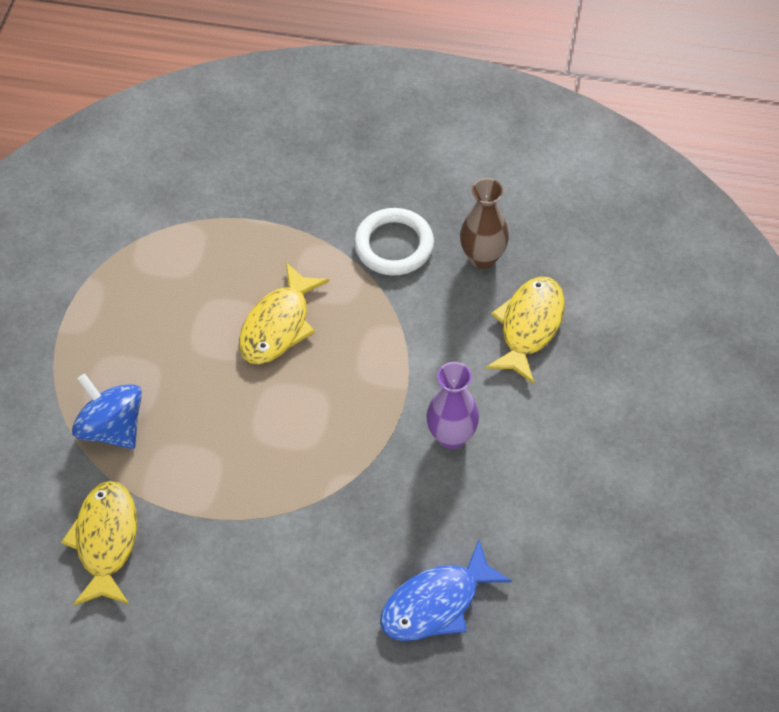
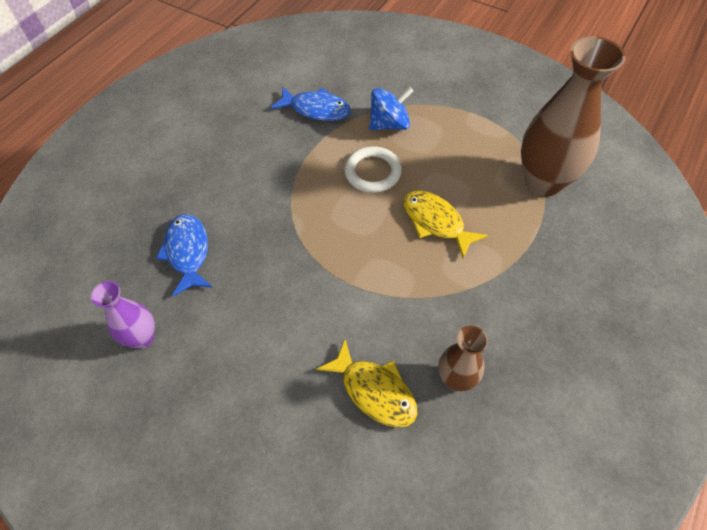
camera: 110 degrees right, 0 degrees up
(106, 540) = (316, 109): yellow fish -> blue fish
(171, 225) = (543, 182): none -> brown vase
(394, 245) = (488, 316): white ring -> white ring (373, 172)
(451, 436) = (301, 300): purple vase -> purple vase (142, 338)

